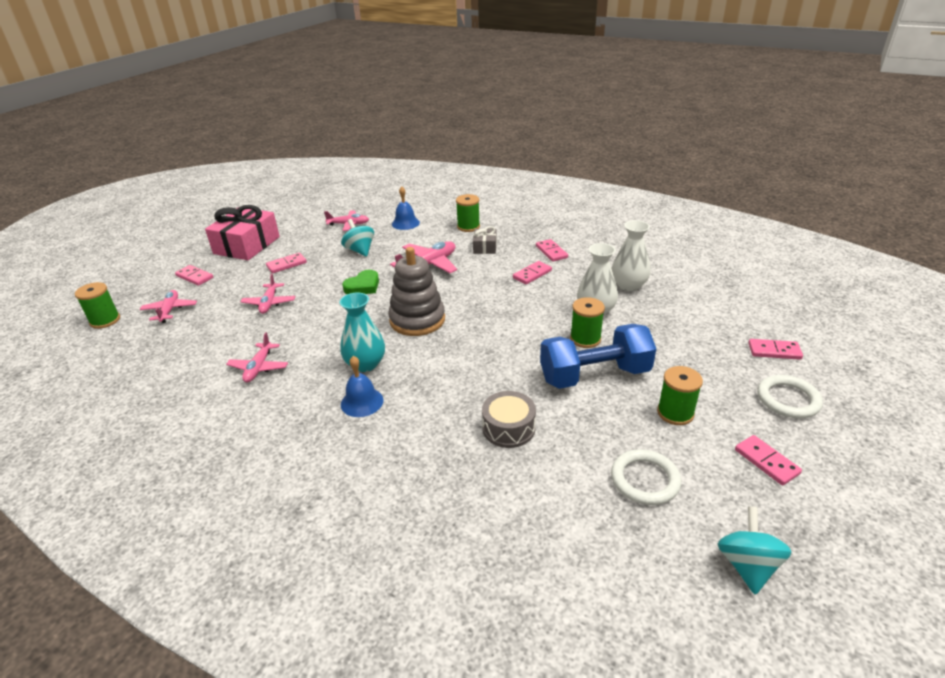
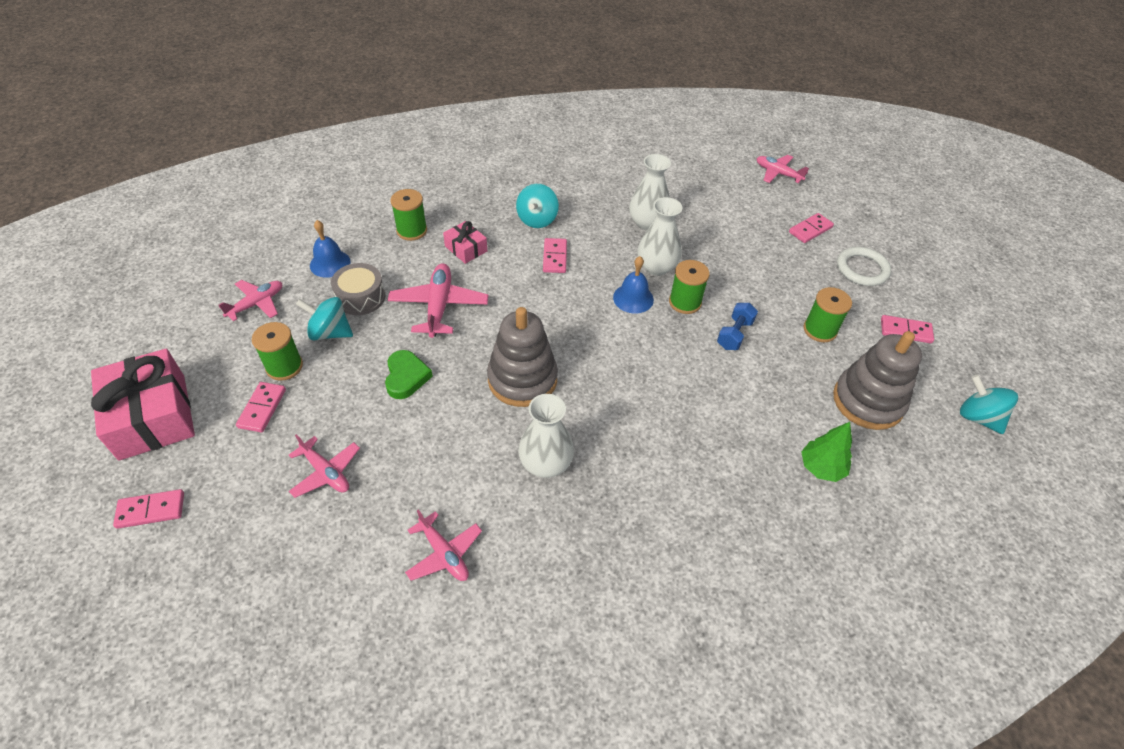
camera: 50 degrees left, 15 degrees up
(105, 320) = (117, 666): green spool -> green spool (284, 366)
(170, 310) = (199, 578): pink plane -> pink plane (778, 173)
(362, 402) = (601, 504): blue bell -> blue bell (633, 298)
(365, 364) = (545, 463): turquoise vase -> white vase
(485, 247) = (466, 249): grey gift -> pink gift
(508, 428) = (741, 431): grey drum -> grey drum (361, 297)
(534, 489) = (821, 468): none -> green tree
(551, 252) = (537, 220): pink domino -> turquoise spinning top
(594, 375) = (734, 334): blue dumbbell -> blue dumbbell, size x0.48
(645, 480) = (868, 401): white ring -> grey stacking toy

